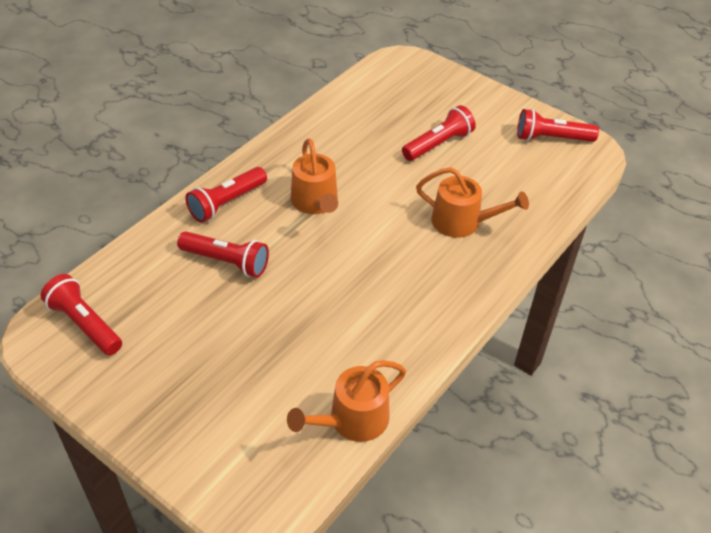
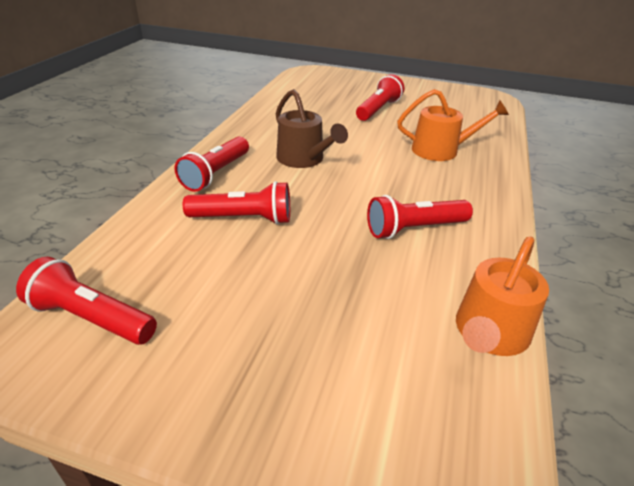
camera: 20 degrees left, 10 degrees down
(315, 202) = (303, 159): orange watering can -> brown watering can
(551, 138) = (458, 95): red flashlight -> red flashlight (414, 229)

